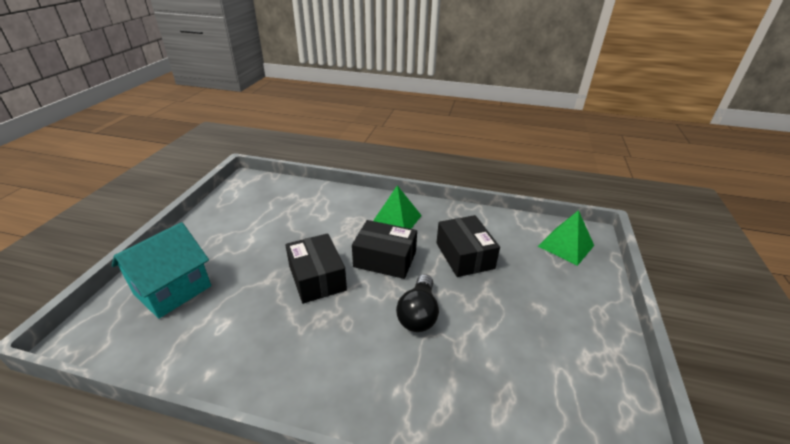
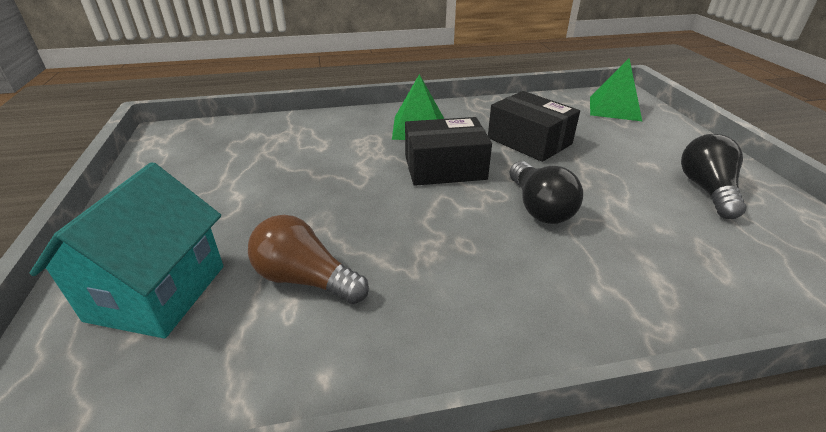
camera: 25 degrees left, 0 degrees up
(243, 310) = (305, 279): none -> brown light bulb
(317, 278) = (378, 210): black box -> none
(563, 347) = (707, 190): none -> black light bulb

